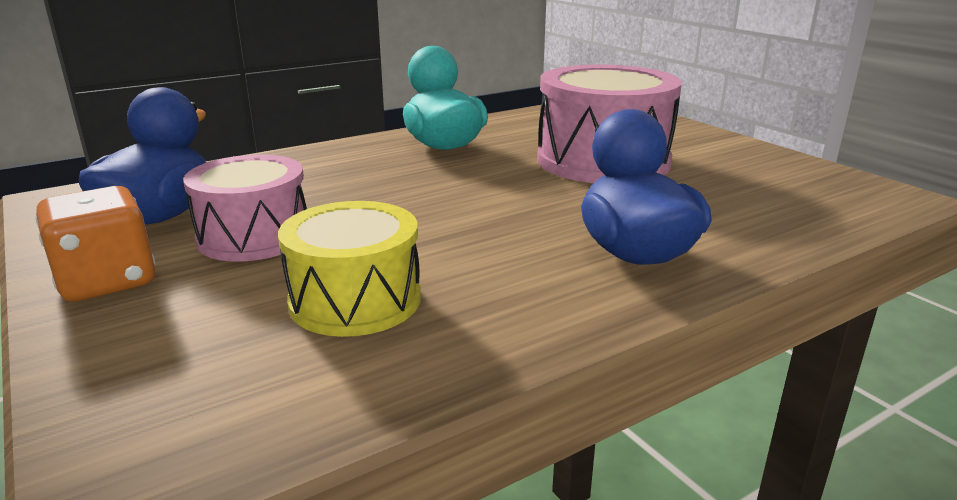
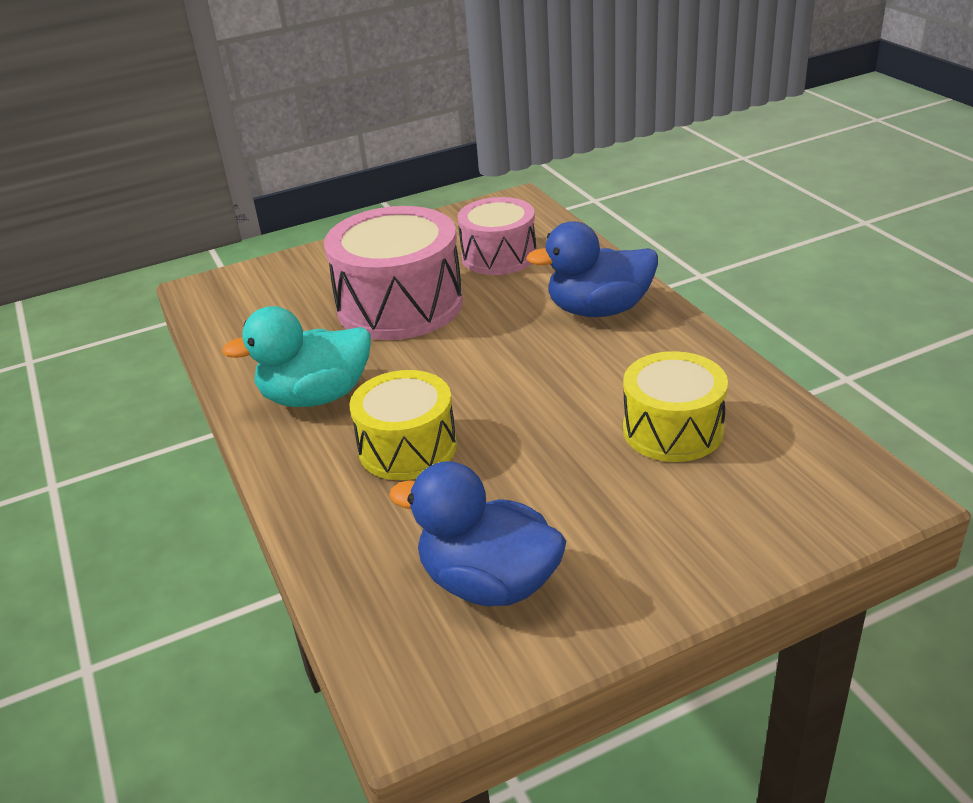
camera: 80 degrees left, 10 degrees up
(107, 281) = (643, 578): orange dice -> none
(254, 236) = (551, 501): pink drum -> pink drum (499, 256)
(361, 178) = (407, 448): none -> yellow drum

